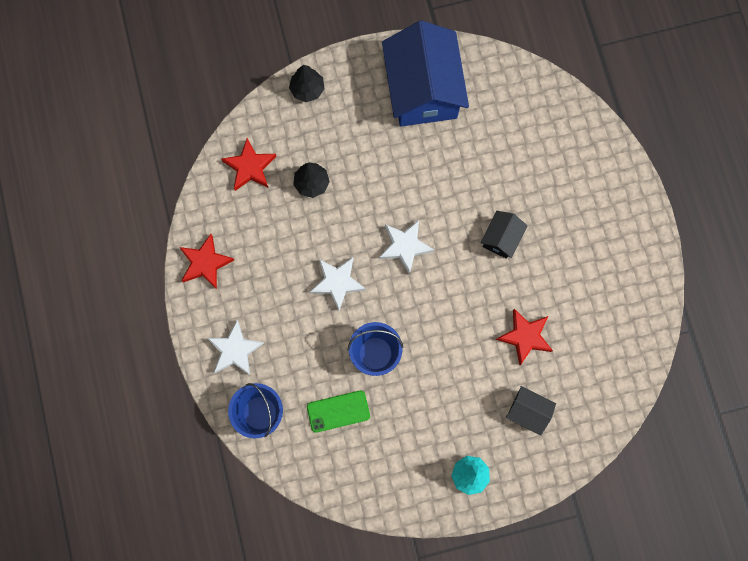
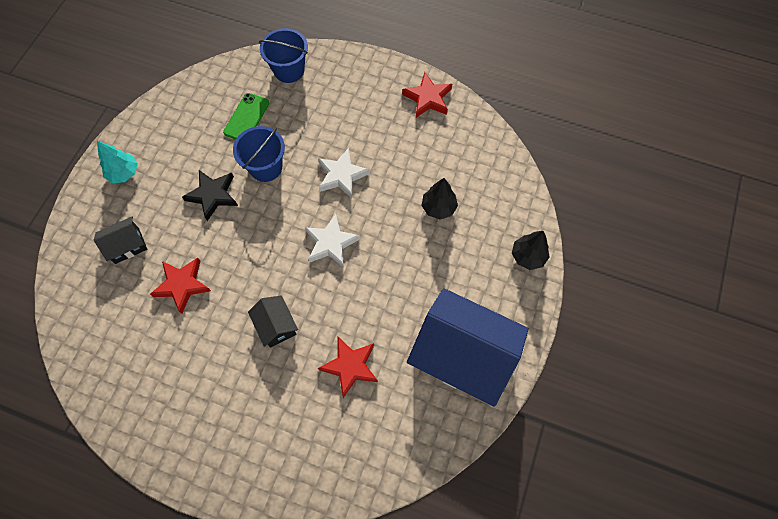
camera: 125 degrees right, 10 degrees down
(235, 350) = (346, 80): white star -> none
(250, 167) = (485, 171): red star -> red star (350, 366)
(433, 377) = (213, 195): none -> black star

